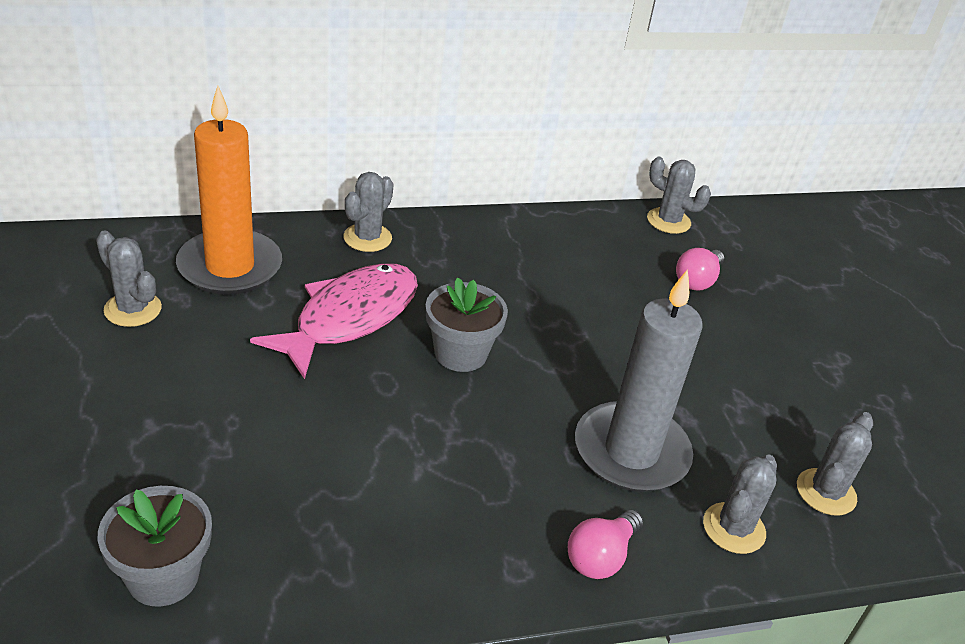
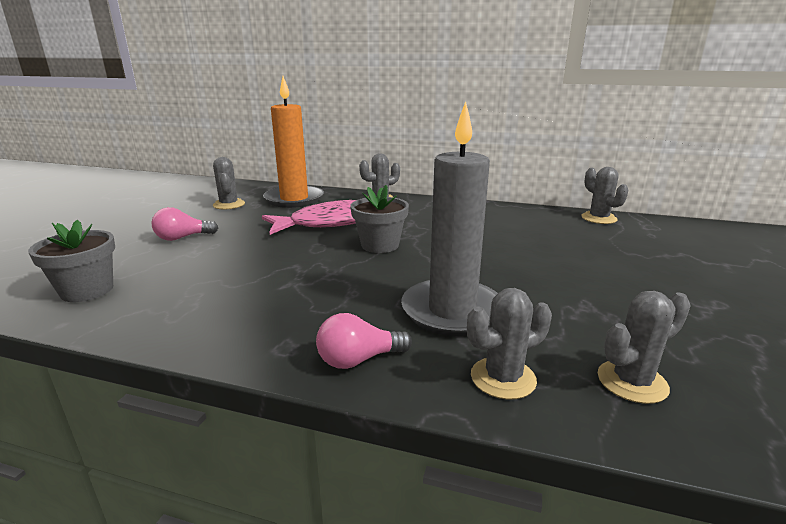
camera: 35 degrees right, 15 degrees down
(697, 280) = (599, 244): pink light bulb -> pink light bulb (183, 238)

